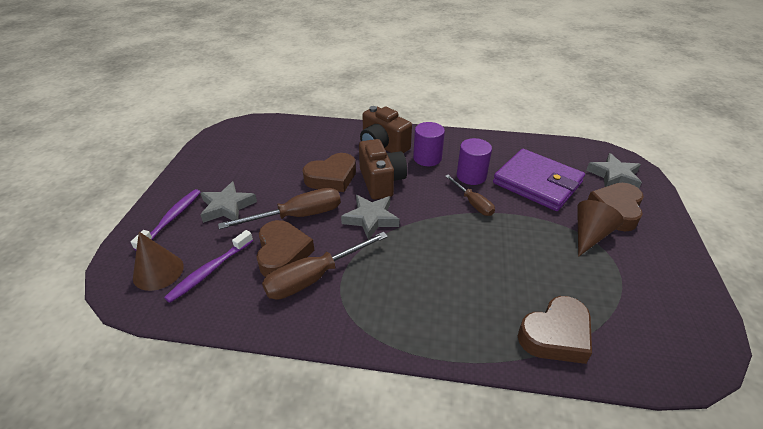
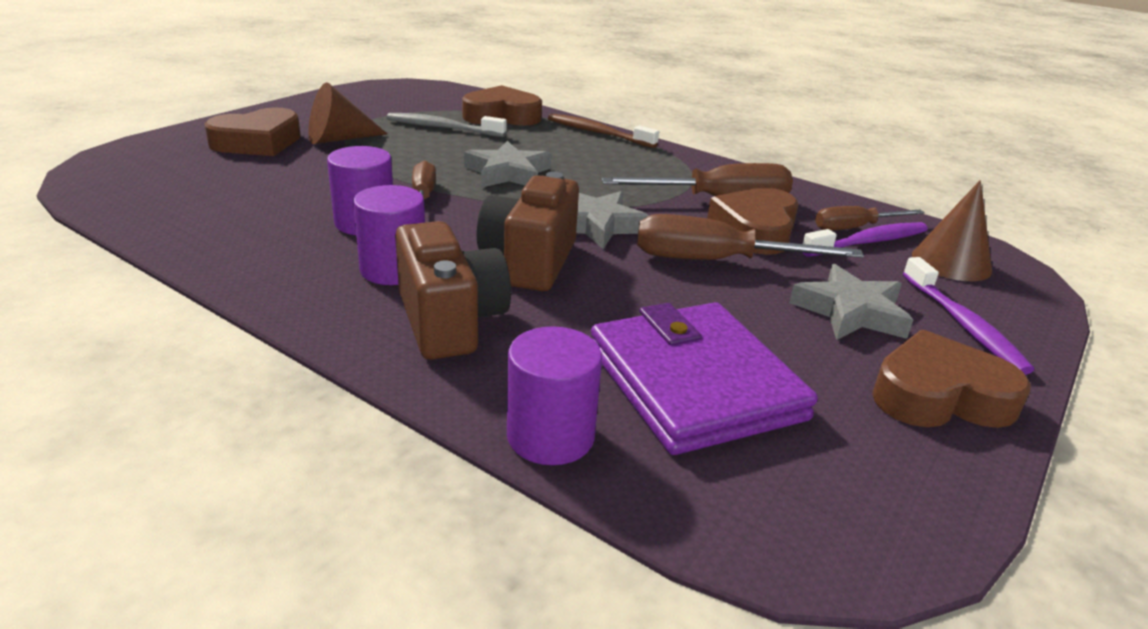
camera: 155 degrees left, 10 degrees down
(171, 219) = (963, 325): purple toothbrush -> purple toothbrush turned 60 degrees counterclockwise
(216, 285) = (855, 228): none -> brown screwdriver
(322, 126) = (550, 436): none -> purple cylinder
(332, 178) = (619, 297): brown heart -> brown heart (939, 396)
(457, 346) = (598, 133): none -> brown toothbrush
(537, 183) = (286, 187): purple wallet -> purple wallet (694, 383)
(563, 285) = (442, 128): none -> grey toothbrush
(614, 176) = (164, 161): grey star -> grey star (508, 173)

